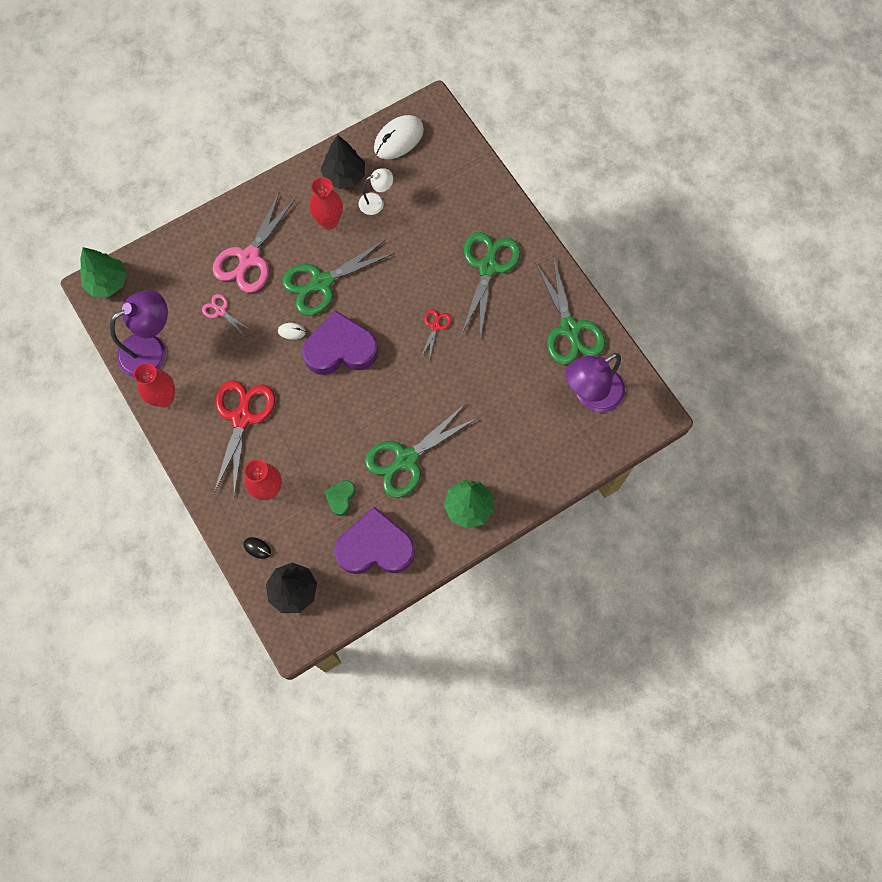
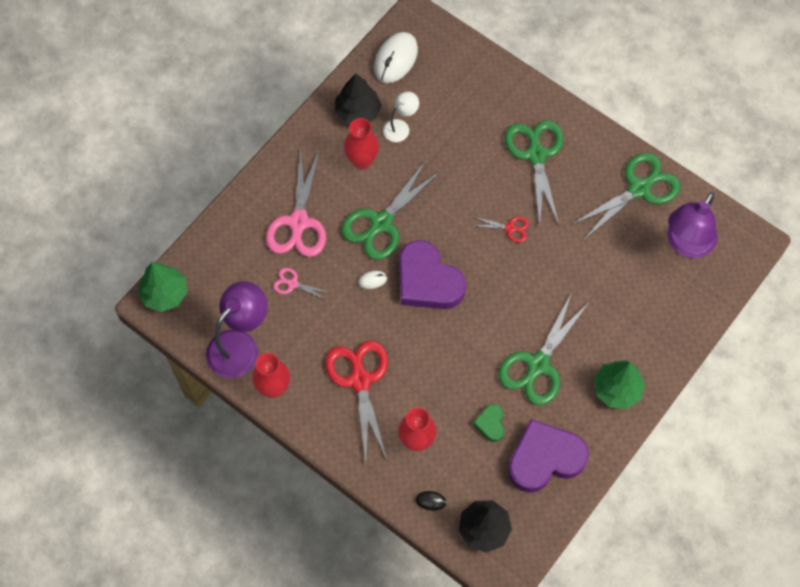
camera: 20 degrees left, 5 degrees down
(340, 349) = (428, 281): purple heart -> purple heart turned 105 degrees counterclockwise
(435, 326) = (510, 228): red scissors -> red scissors turned 105 degrees clockwise
(570, 329) = (639, 188): green scissors -> green scissors turned 90 degrees counterclockwise

